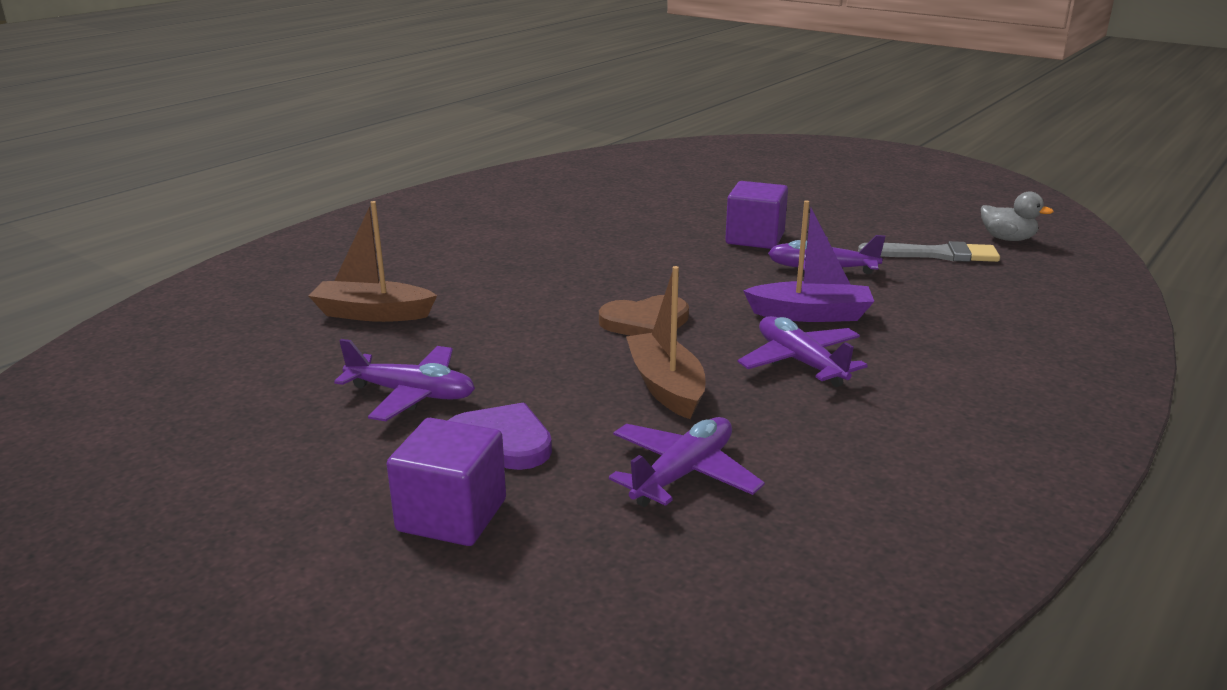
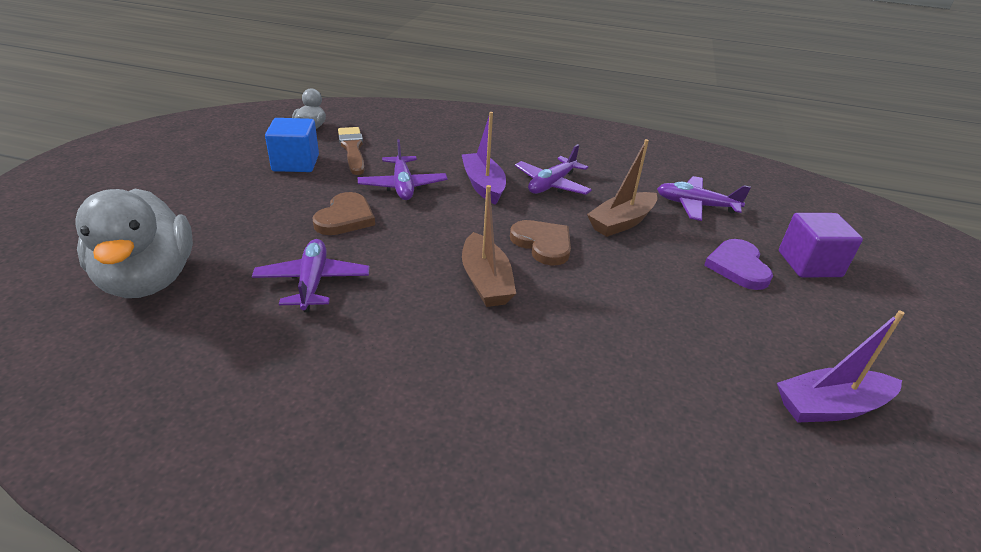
camera: 115 degrees left, 10 degrees up
(260, 396) = (830, 406): none -> purple boat
(373, 313) = (651, 404): brown boat -> brown boat (485, 281)
(412, 394) = (736, 322): purple plane -> purple plane (313, 282)
(688, 178) = (148, 280): none -> grey duck
(755, 238) = (345, 218): purple cube -> brown heart
(893, 226) = (296, 163): none -> blue cube
(935, 254) = (352, 149): grey brush -> brown brush

